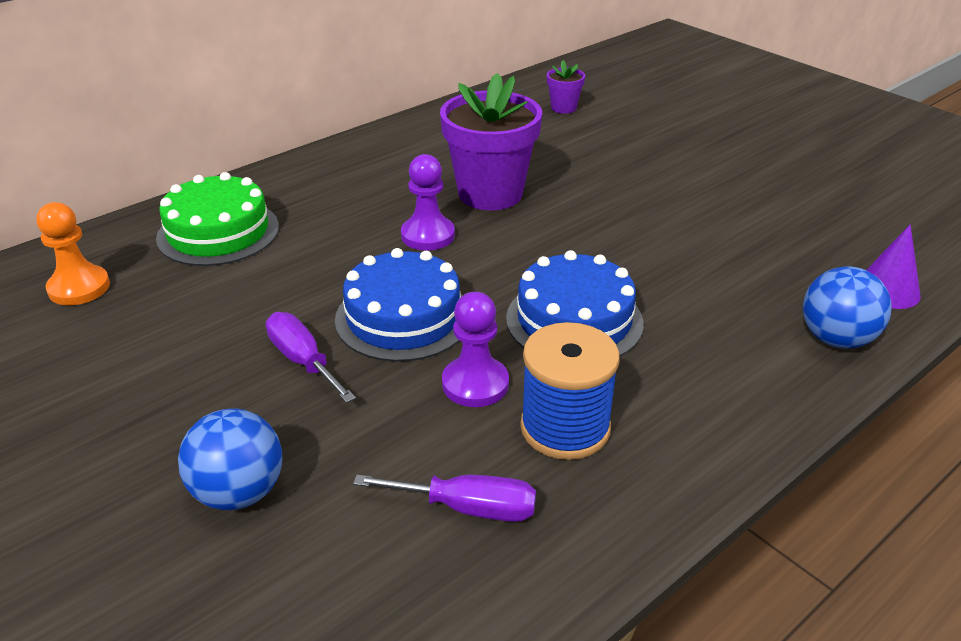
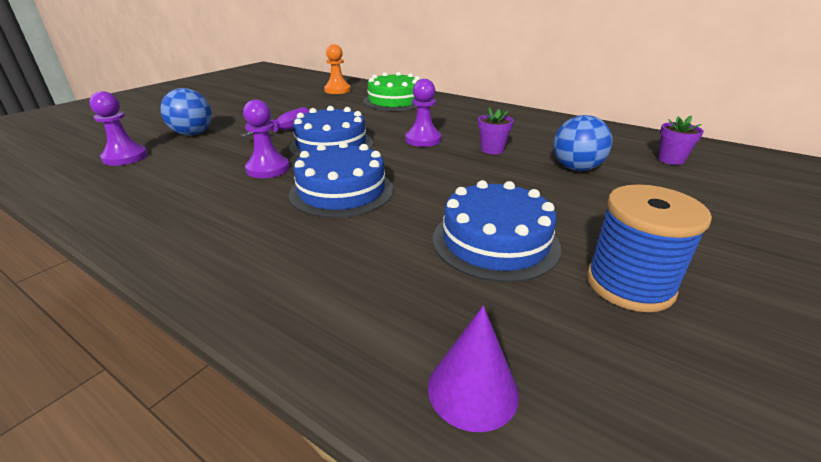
camera: 75 degrees right, 5 degrees down
(333, 581) = (125, 157): none -> purple pawn
(467, 508) = (160, 178): purple screwdriver -> none
(490, 194) = (492, 150): purple flower pot -> purple flower pot, size x0.46
(565, 428) = (221, 198): blue spool -> blue spool (629, 284)
(707, 241) = (495, 242): none -> blue cake
(836, 339) = (343, 332): blue ball -> blue ball (576, 168)

